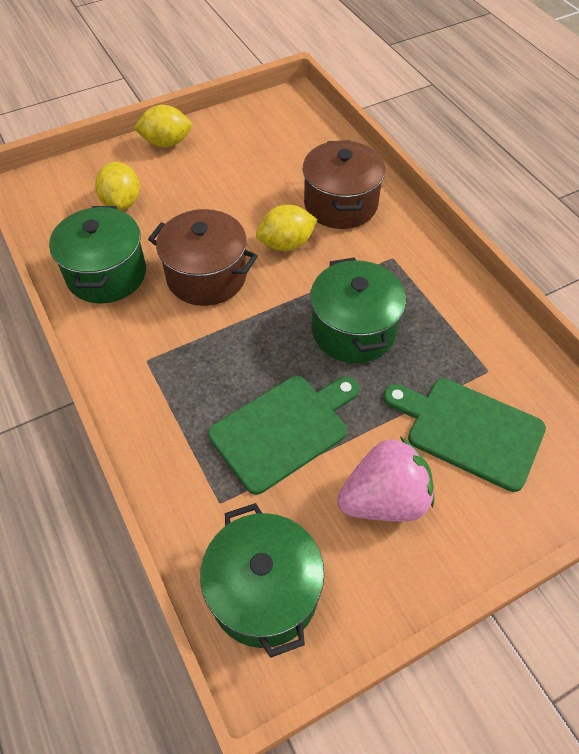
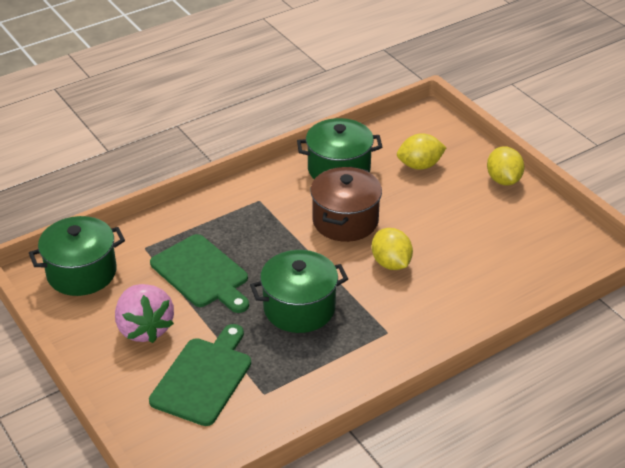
camera: 85 degrees right, 15 degrees down
(340, 204) = (450, 295): brown pot -> none

